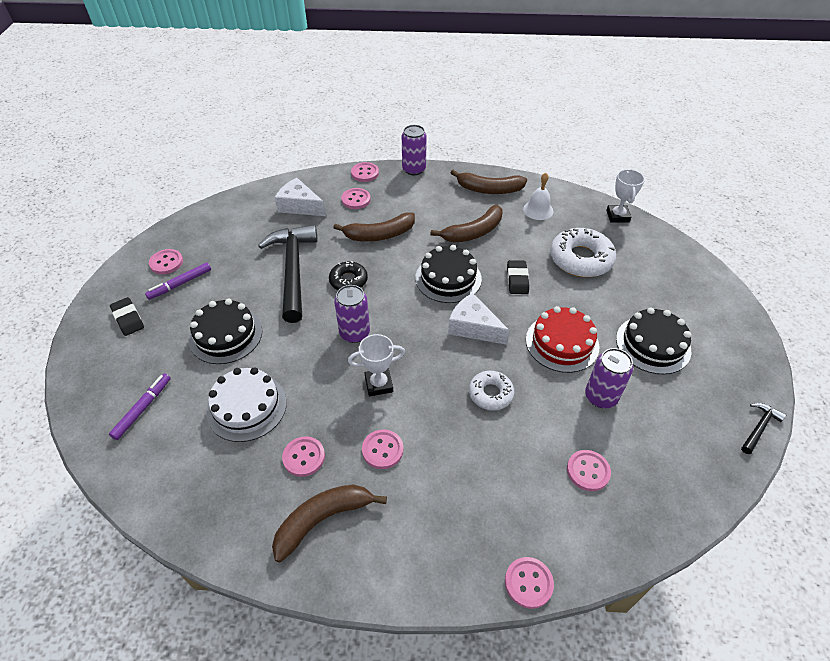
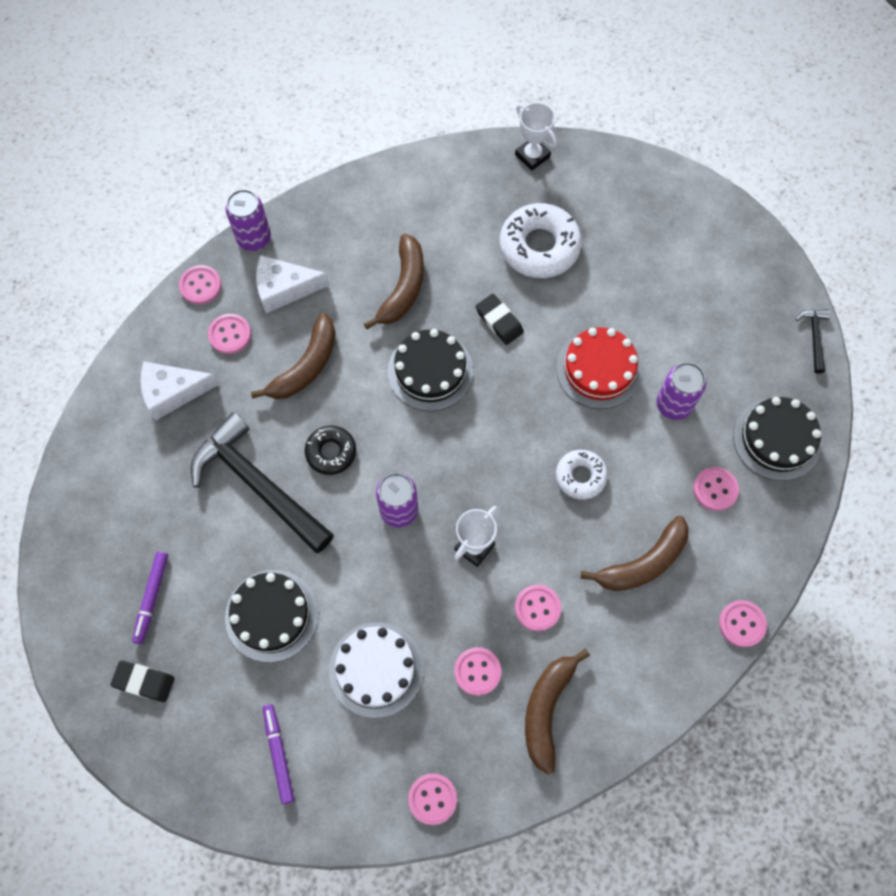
camera: 40 degrees left, 20 degrees up
(166, 263) = (102, 585): pink button -> pink button (432, 799)
(473, 327) = (505, 413): white cheese -> white cheese (284, 289)
(489, 189) = (367, 210): brown banana -> brown banana (643, 563)
(538, 210) = (445, 205): white bell -> none
(653, 344) = (677, 309): black cake -> black cake (777, 439)

